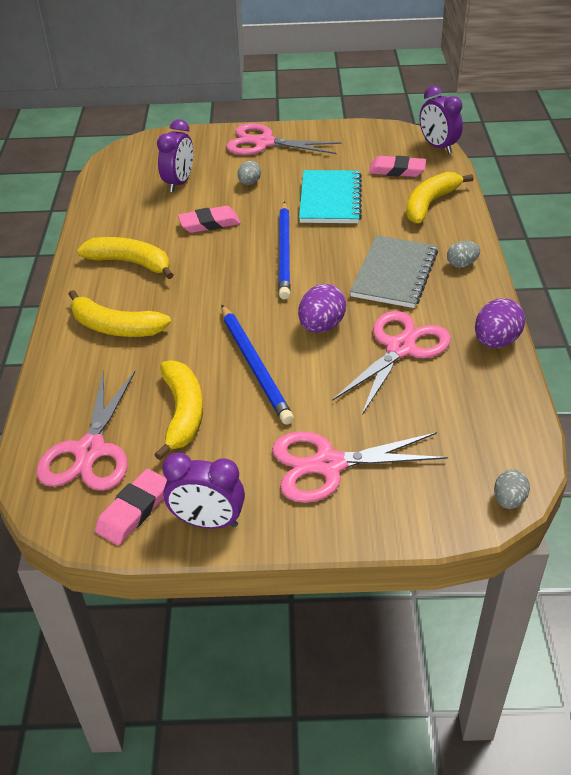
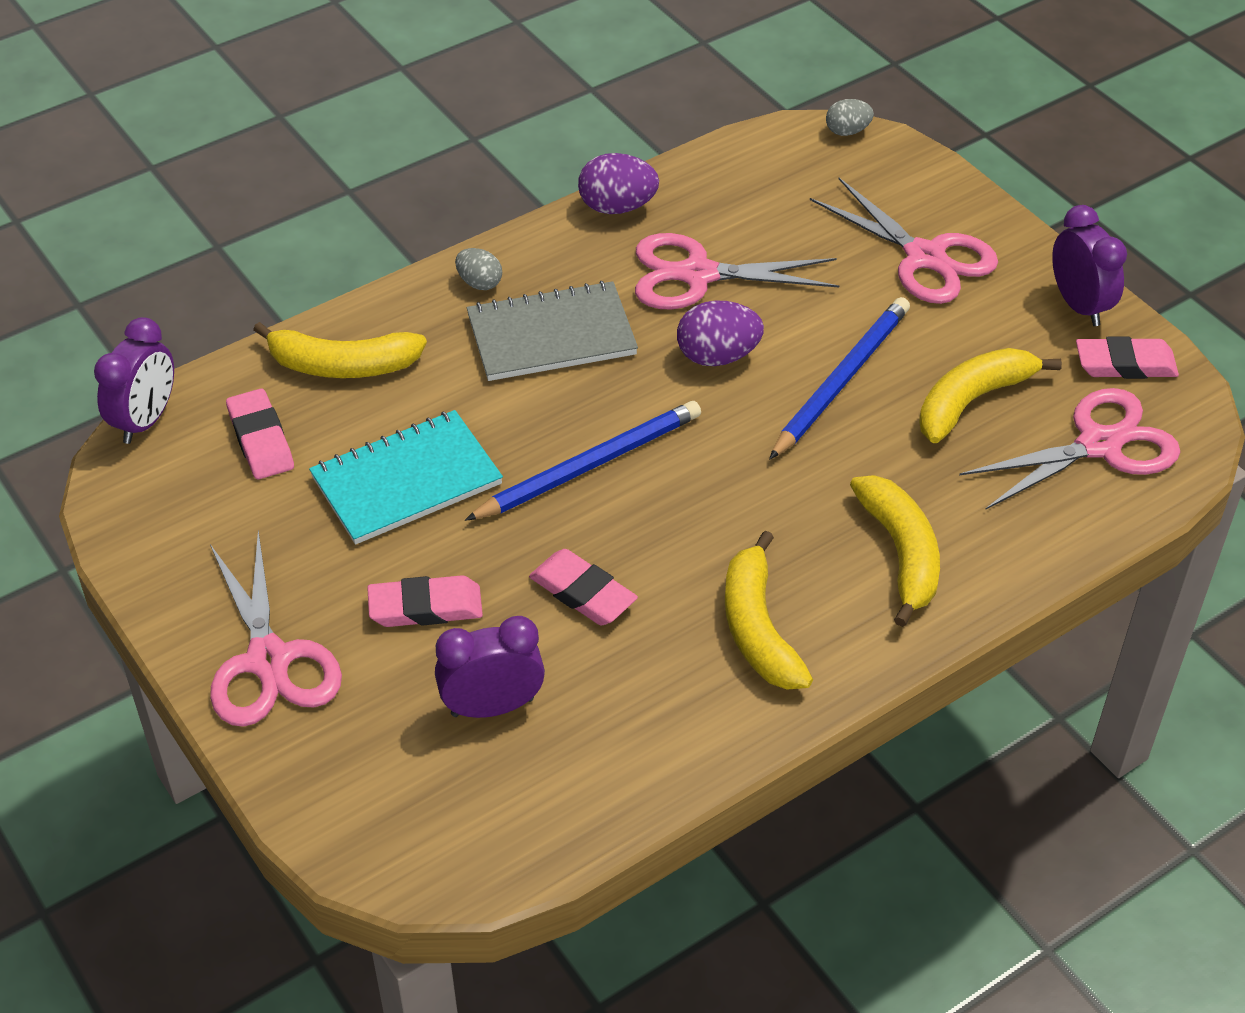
camera: 125 degrees left, 5 degrees up
(249, 183) = (425, 607): grey egg -> pink eraser

